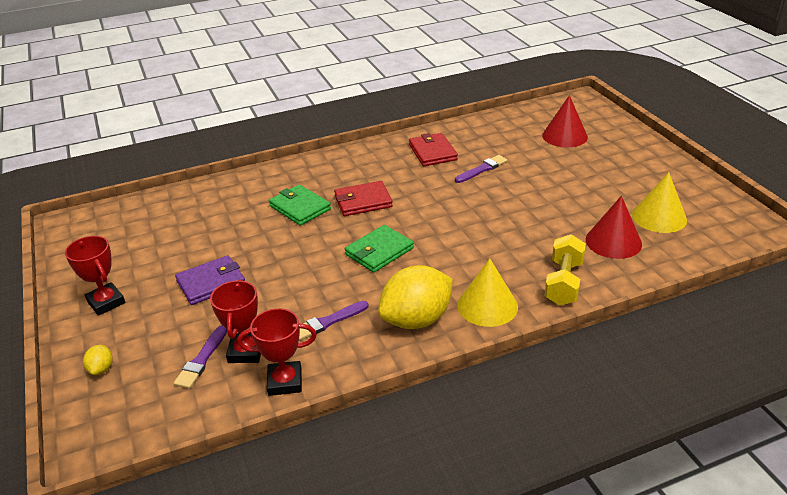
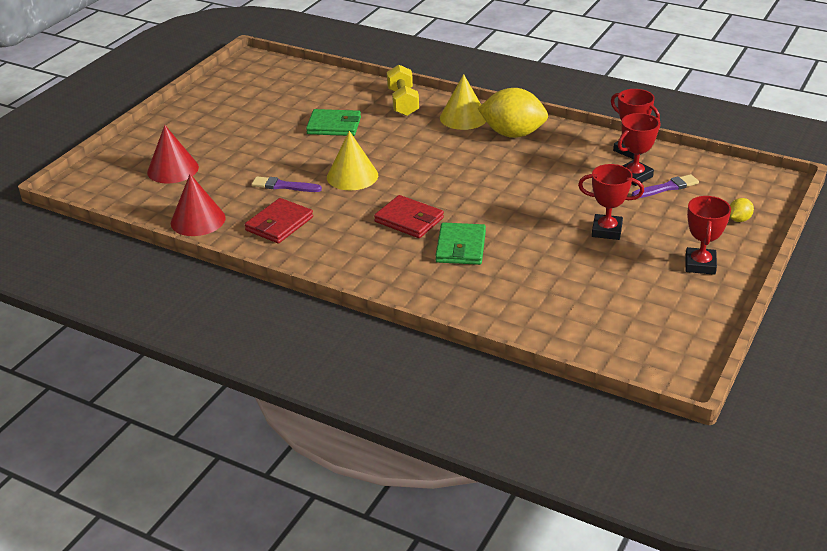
camera: 130 degrees left, 0 degrees up
(211, 283) = (606, 230): purple wallet -> red trophy
(328, 321) = (563, 162): purple brush -> none
(379, 251) = (465, 179): green wallet -> green wallet (334, 126)
(563, 283) = (403, 102): yellow dumbbell -> yellow dumbbell turned 75 degrees counterclockwise
(613, 241) = (330, 101): red cone -> red cone (198, 220)
(659, 217) = (276, 95): yellow cone -> yellow cone (352, 176)

